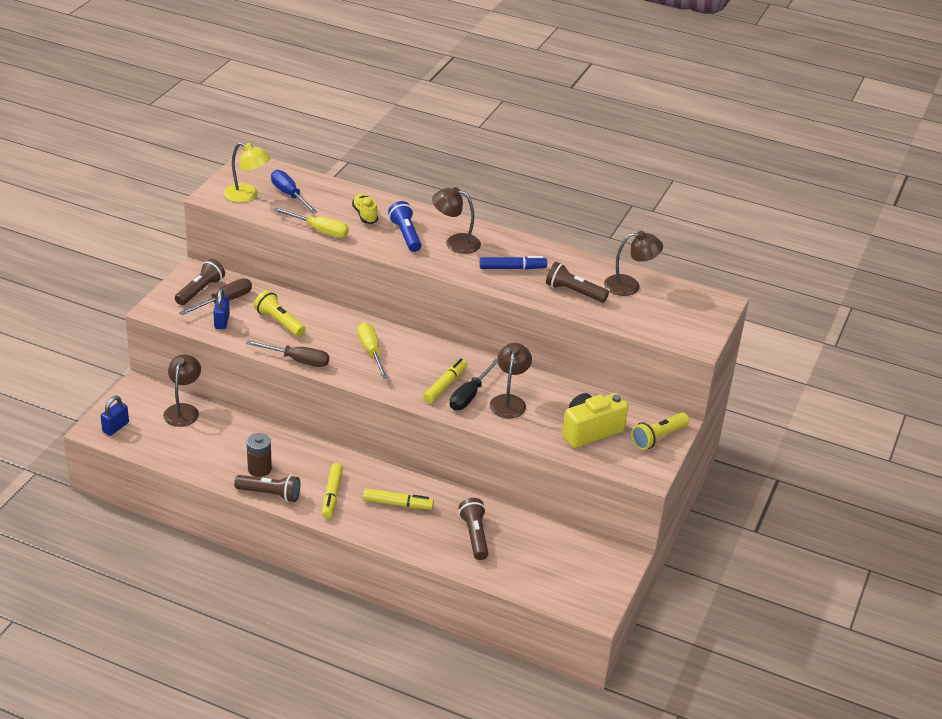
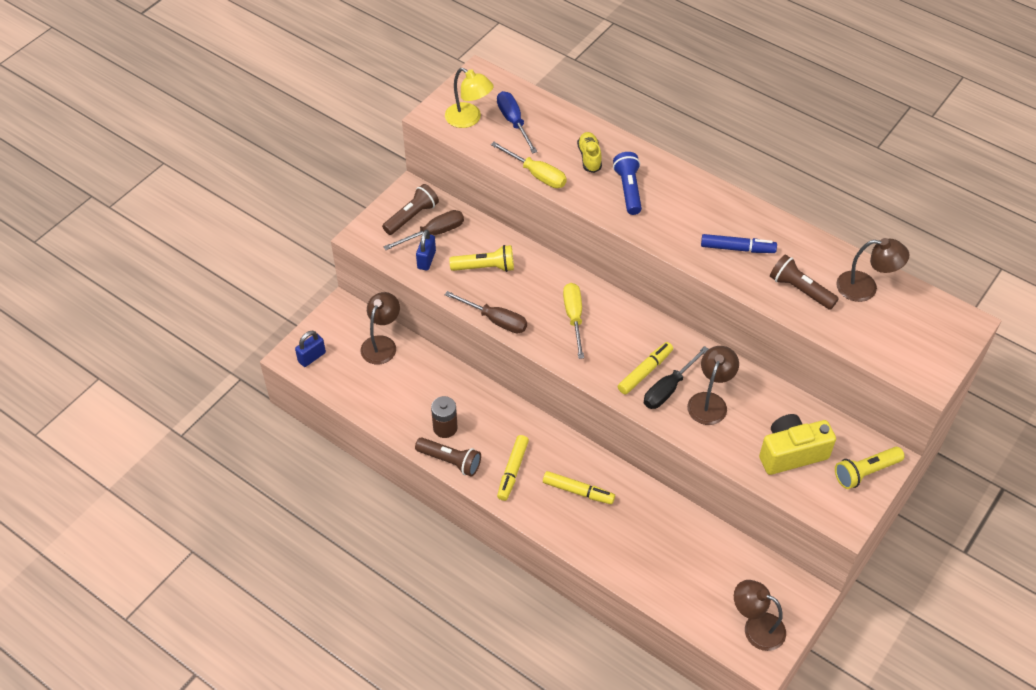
camera: 15 degrees right, 15 degrees up
(279, 322) = (485, 267): yellow flashlight -> yellow flashlight turned 120 degrees clockwise
(455, 242) = (681, 206): brown lamp -> brown lamp (756, 627)
(474, 535) = (651, 543): brown flashlight -> none

